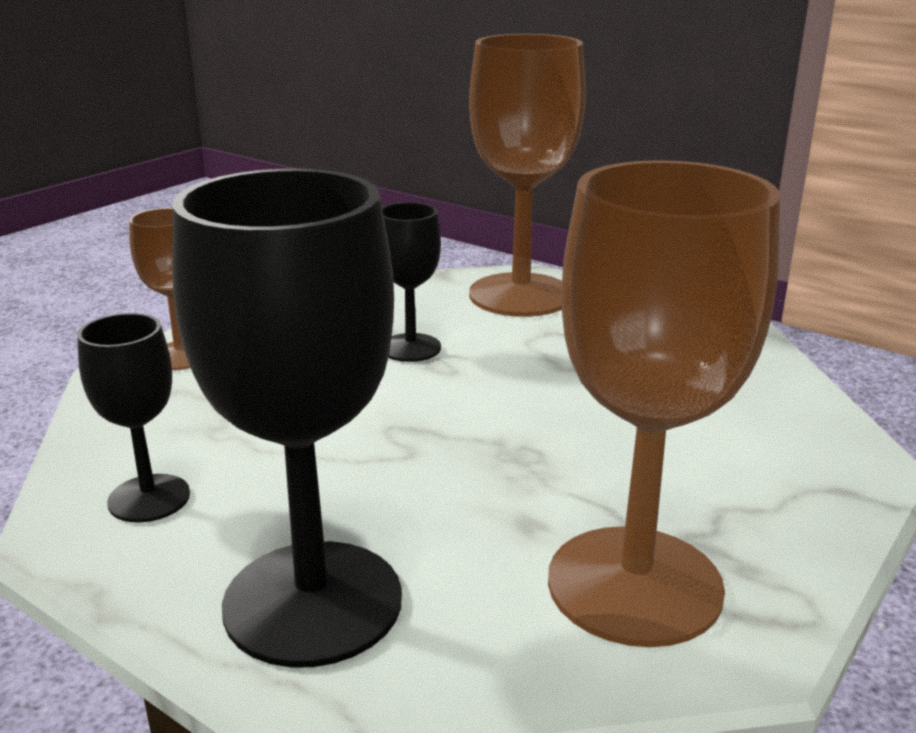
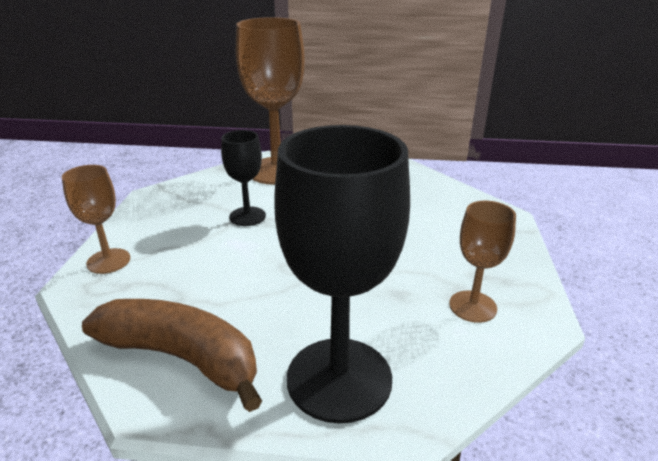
camera: 30 degrees left, 5 degrees up
(149, 498) = (182, 358): black goblet -> brown banana
(634, 585) = (472, 306): brown goblet -> brown goblet, size x0.52

